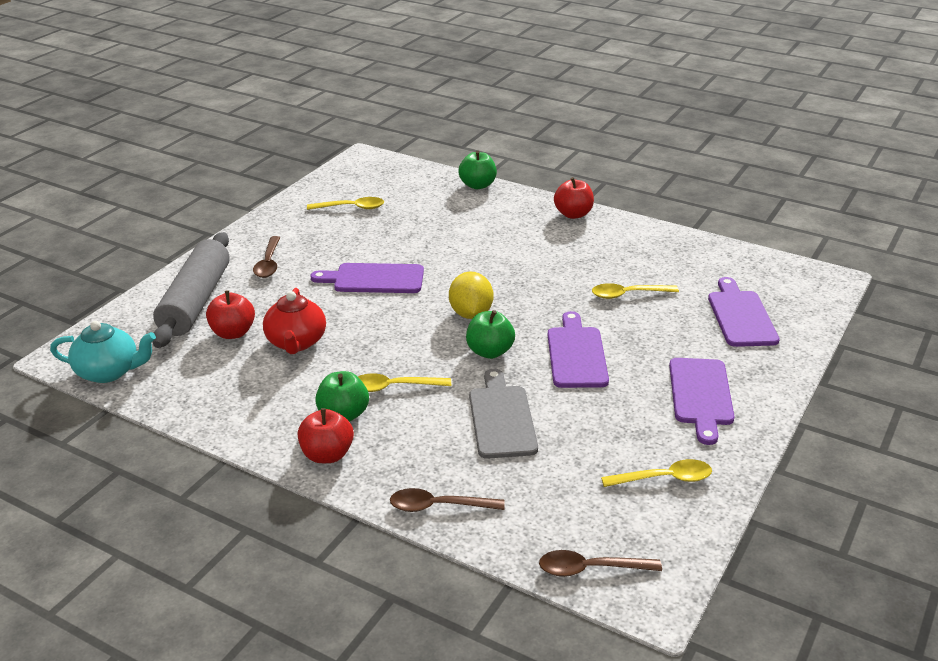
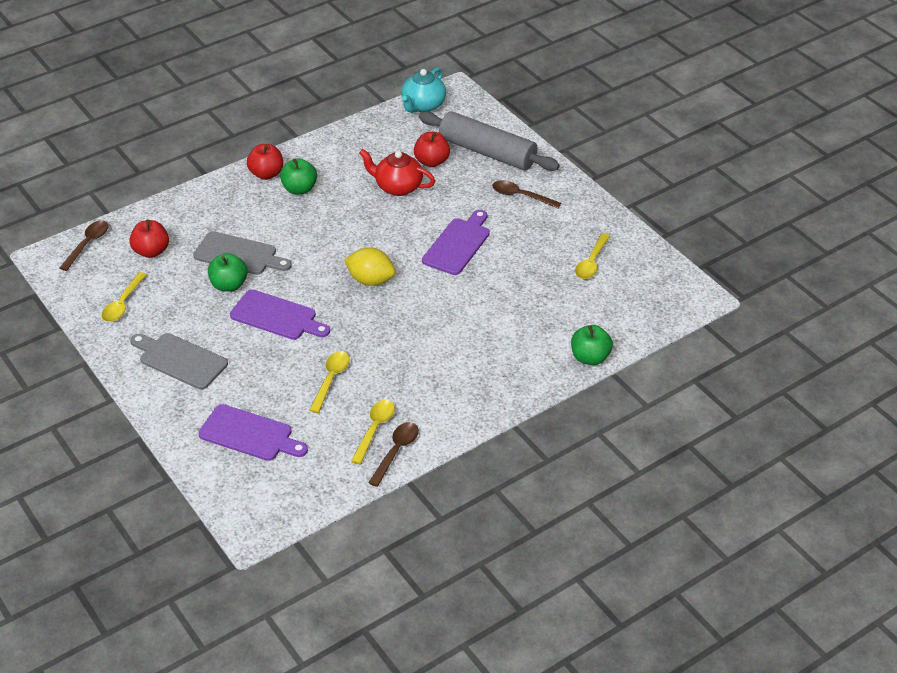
camera: 115 degrees right, 10 degrees up
(394, 387) = (310, 217): yellow spoon -> yellow spoon (374, 429)
(439, 506) = (185, 204): brown spoon -> brown spoon (396, 452)
(490, 352) = (315, 274): green apple -> green apple (229, 285)
(573, 214) = (489, 403): red apple -> red apple (151, 251)
(701, 395) = (180, 360): purple cutting board -> grey cutting board

